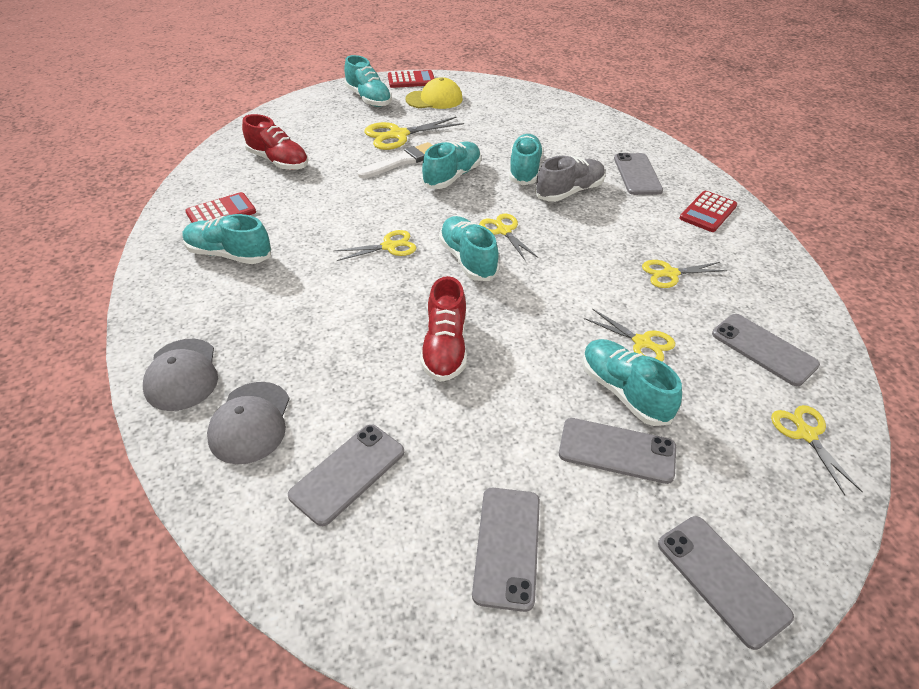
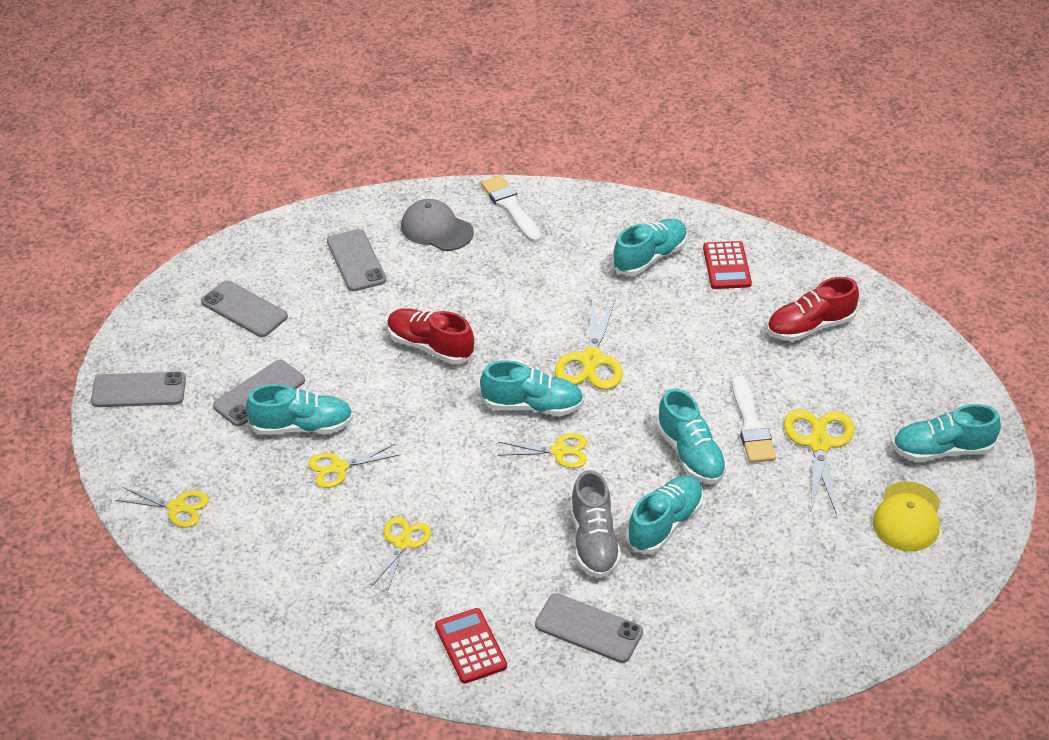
camera: 120 degrees right, 0 degrees up
(182, 374) = (510, 207): grey cap -> white brush
(389, 246) = (591, 360): yellow scissors -> yellow scissors, size x1.54
(411, 80) = (986, 516): red calculator -> none
(524, 170) = (665, 524): turquoise shoe -> turquoise shoe turned 90 degrees counterclockwise
(763, 349) = (265, 544): grey phone -> none

